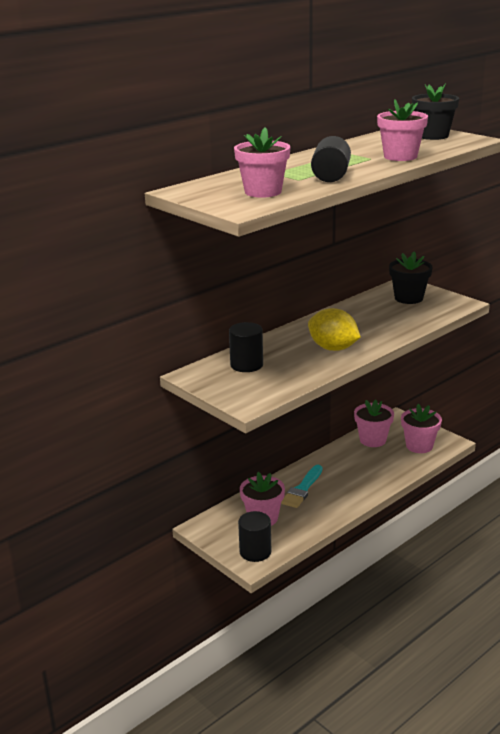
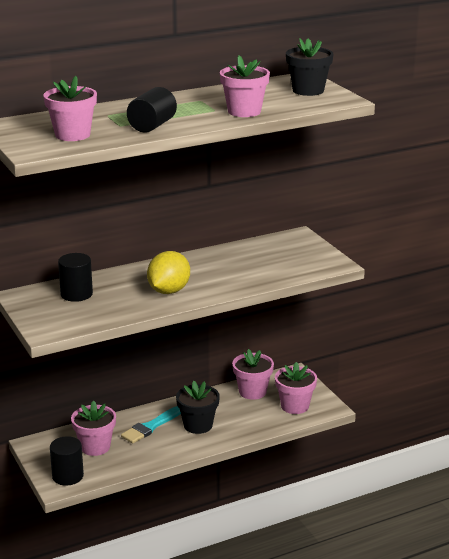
camera: 15 degrees right, 0 degrees up
(333, 348) = (169, 291): yellow lemon -> yellow lemon turned 60 degrees clockwise
(408, 298) = (288, 251): black flower pot -> black flower pot (198, 425)

